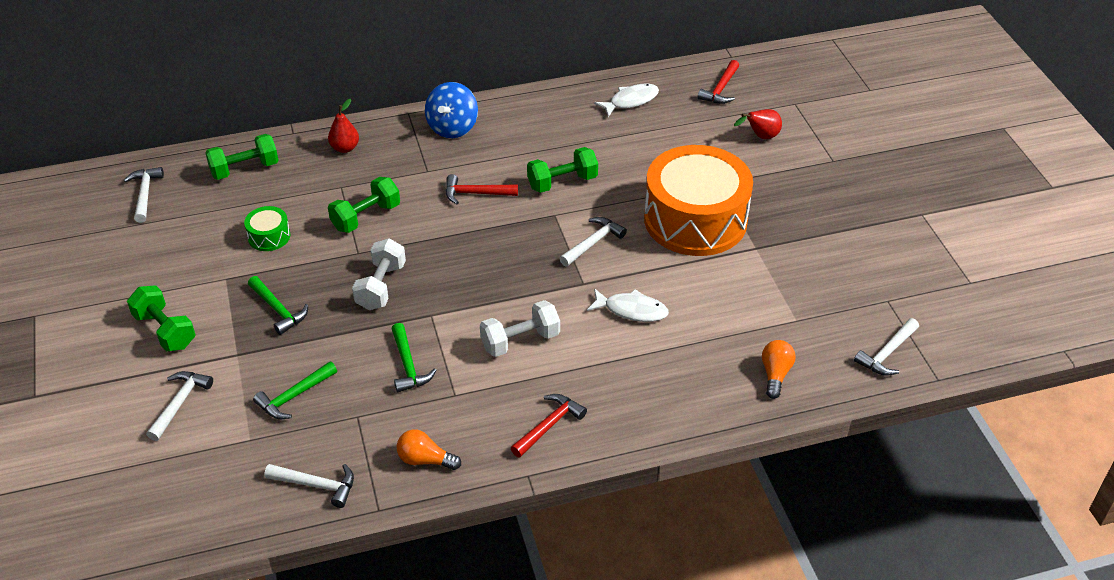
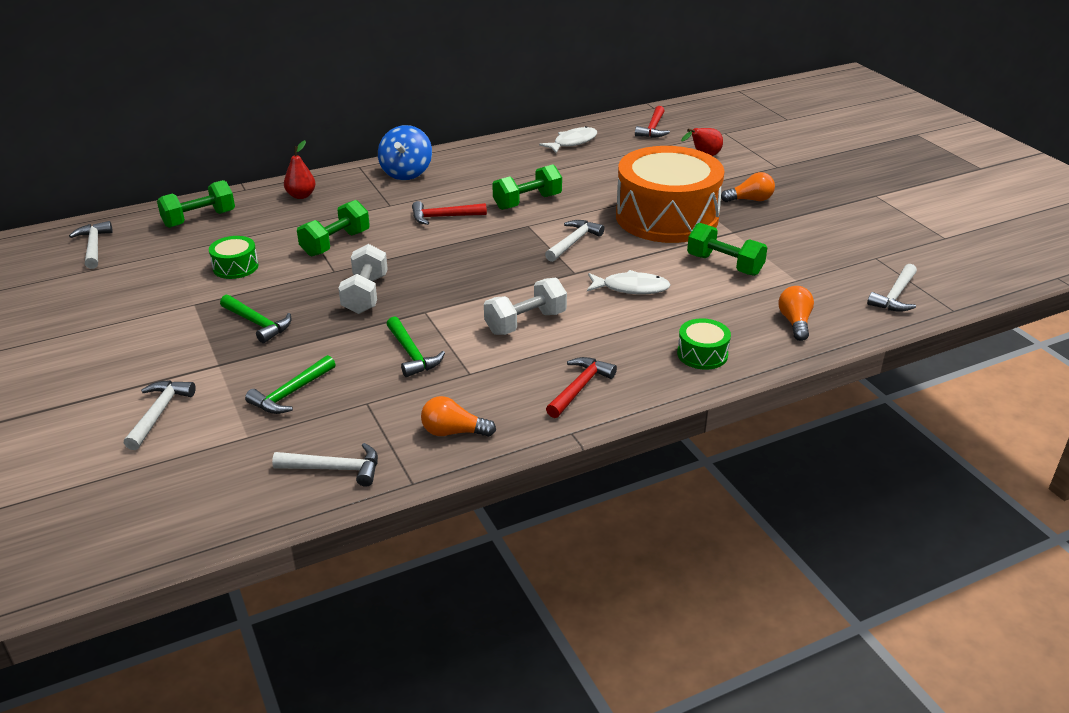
camera: 10 degrees left, 10 degrees down
(165, 330) = (132, 353): green dumbbell -> green dumbbell (724, 265)
(673, 401) = (702, 354): none -> green drum
(788, 205) = (750, 200): none -> orange light bulb

